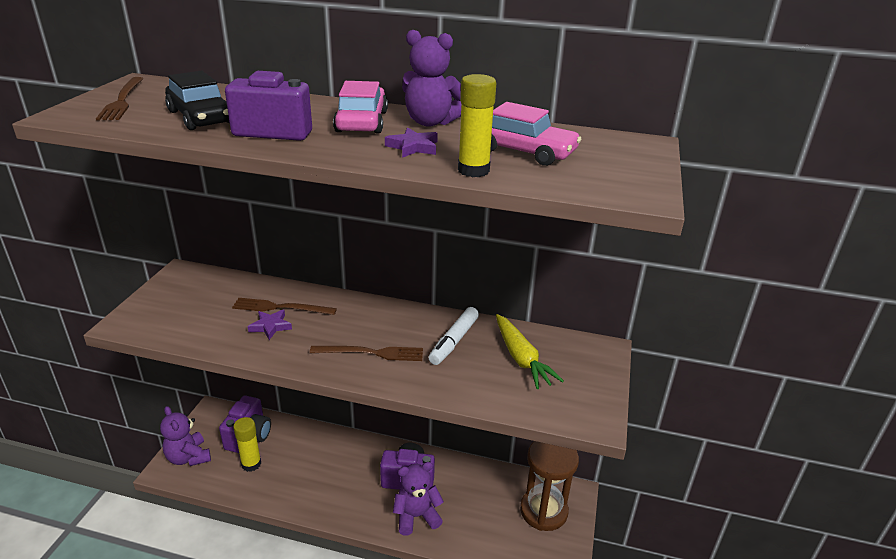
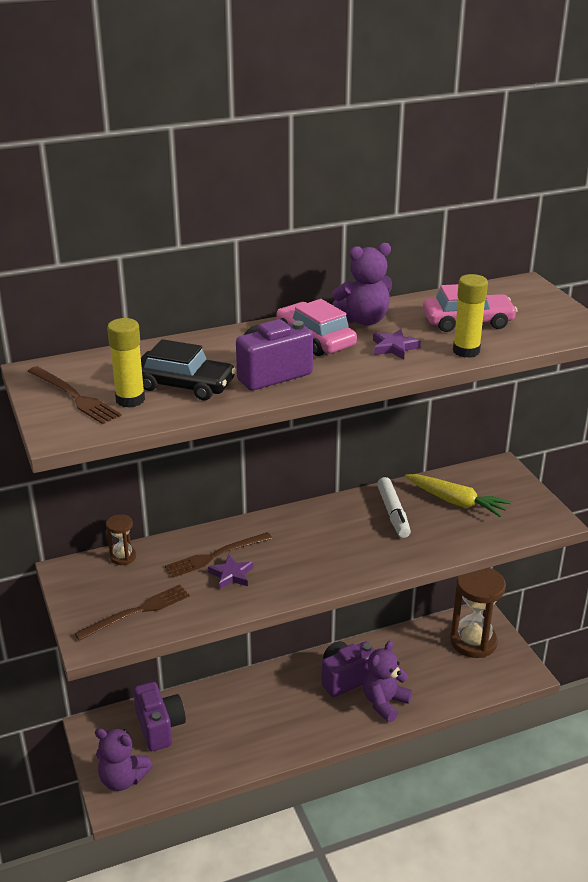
camera: 35 degrees left, 0 degrees up
(224, 279) = (123, 557): none -> brown hourglass
(251, 464) = (193, 748): yellow glue stick -> yellow glue stick (130, 400)
(371, 353) = (344, 553): brown fork -> brown fork (137, 612)

